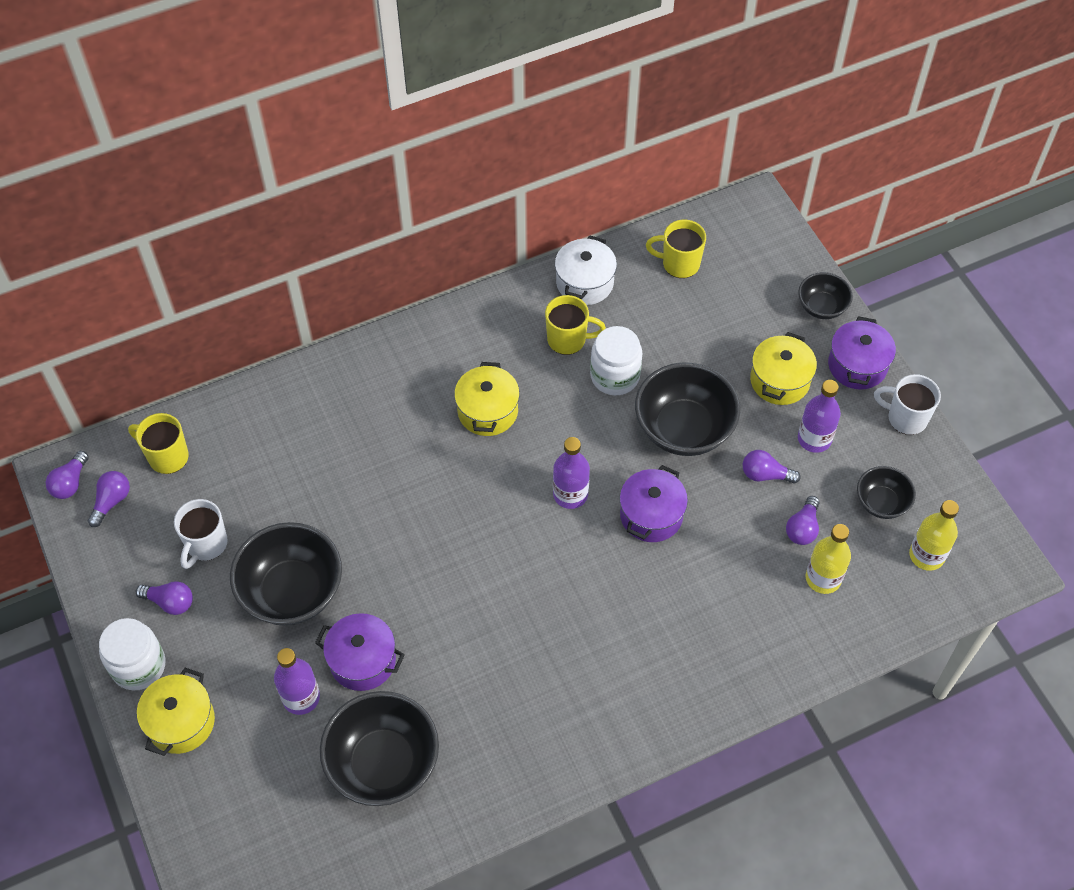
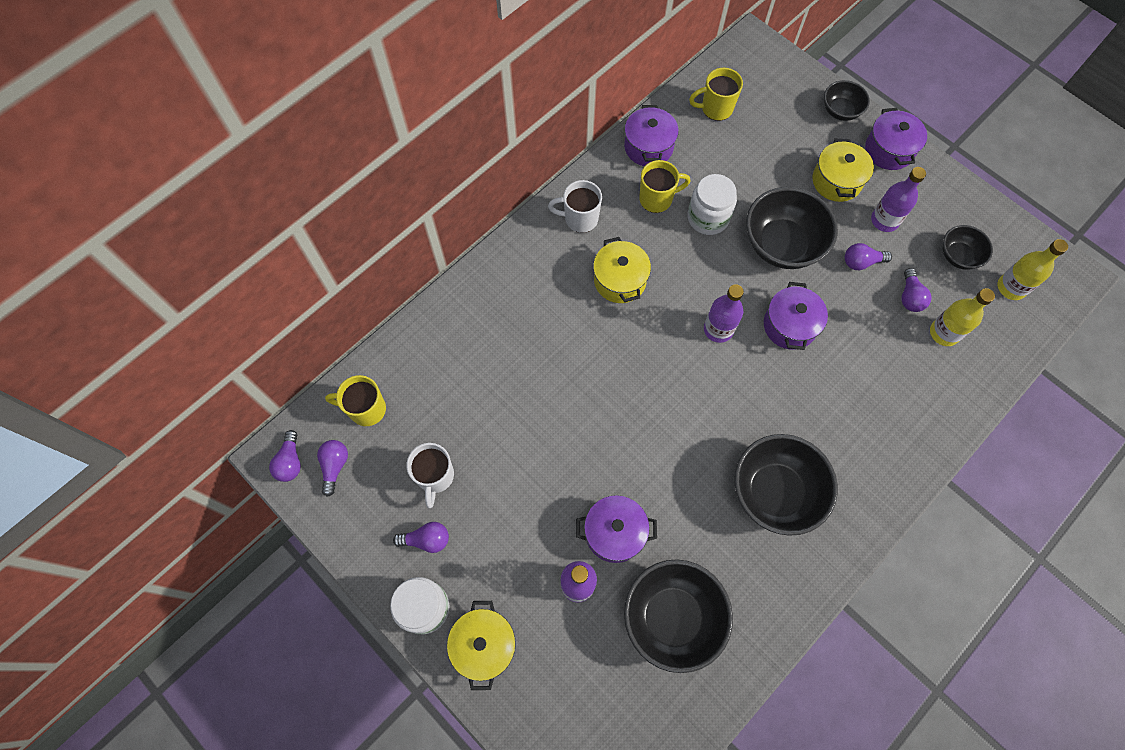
camera: 20 degrees left, 10 degrees up
(292, 592) = (528, 493): black bowl -> black bowl (775, 492)
(585, 283) = (648, 147): white pot -> purple pot
(905, 418) = (944, 181): white mug -> white mug (580, 219)

